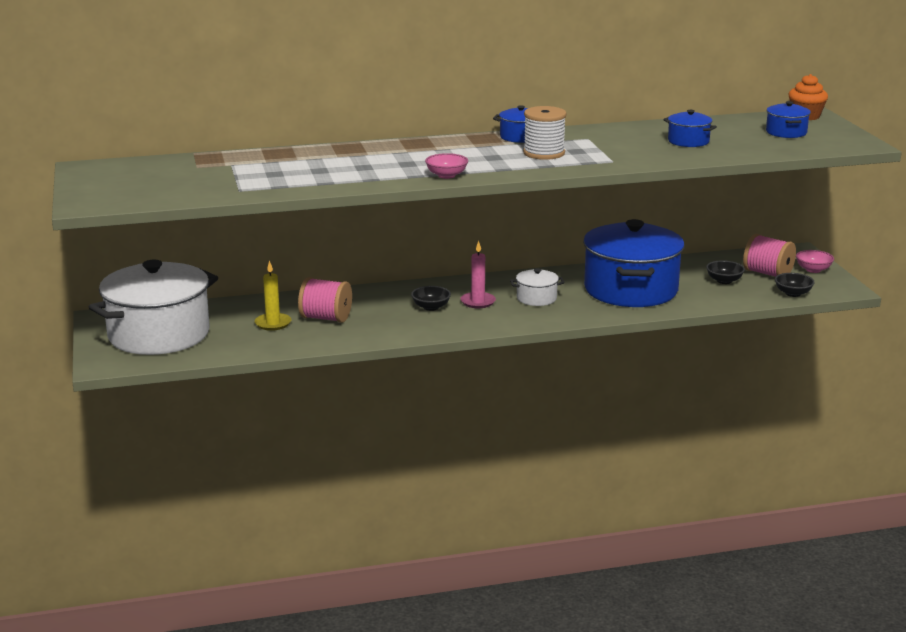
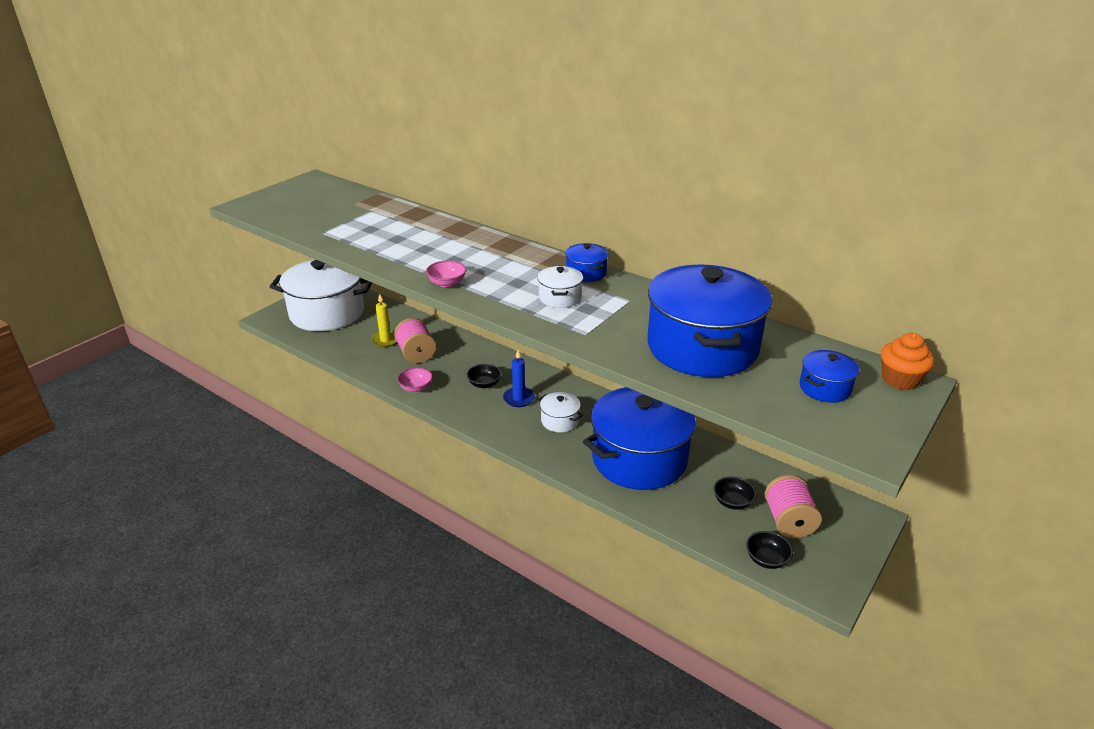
camera: 50 degrees right, 10 degrees up
(478, 302) = (519, 398): pink candle -> blue candle
(544, 153) = (560, 298): white spool -> white pot
(688, 141) = (702, 347): blue pot -> blue pot, size x2.35
(813, 270) = (843, 548): pink bowl -> pink bowl (416, 388)

